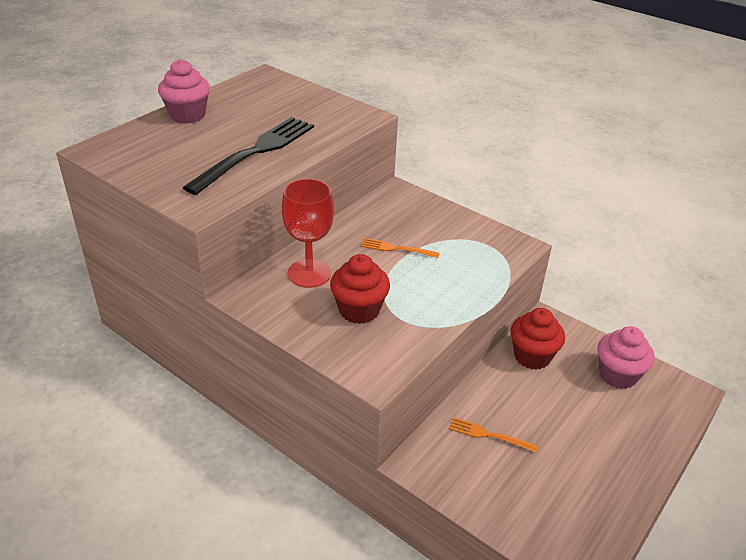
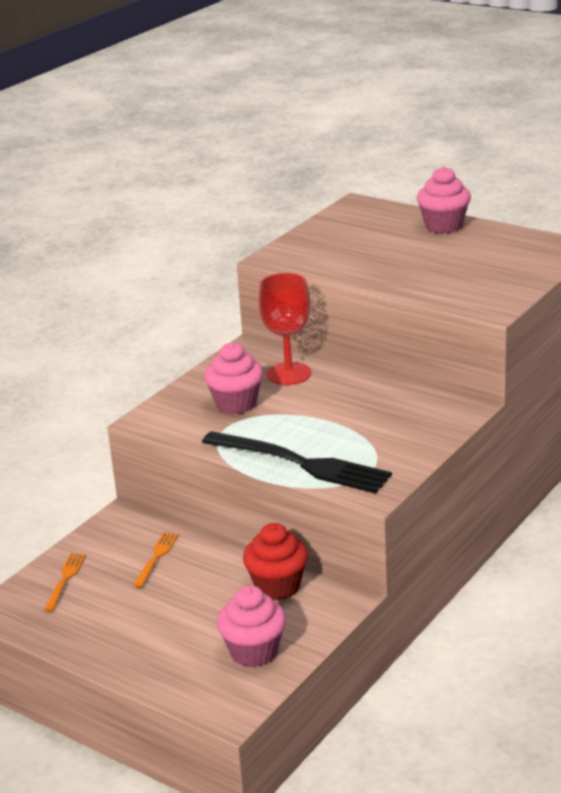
camera: 90 degrees right, 10 degrees down
(255, 152) = (380, 266): black fork -> black fork (301, 463)
(359, 310) = (236, 404): red cupcake -> pink cupcake
(397, 249) = (344, 416): orange fork -> orange fork (65, 580)

